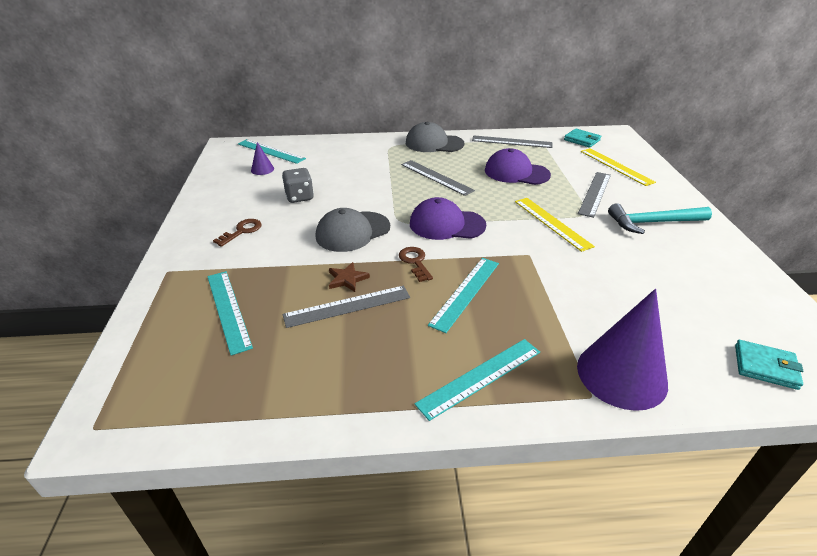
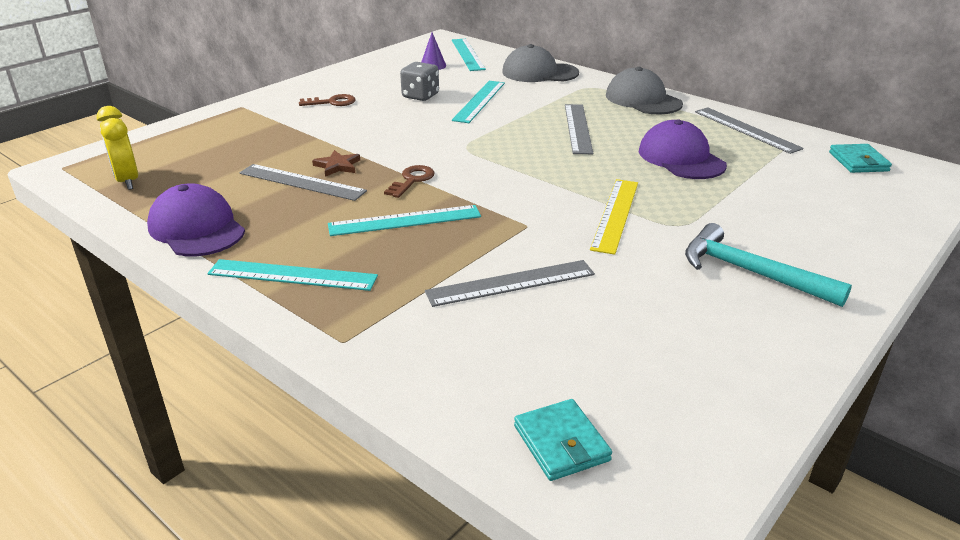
camera: 45 degrees right, 5 degrees down
(196, 395) = (127, 181): none -> yellow clock
(228, 310) = (229, 145): turquoise ruler -> turquoise ruler (479, 101)
(352, 231) = (409, 137): grey cap -> grey cap (539, 72)
(446, 224) = (501, 167): purple cap -> purple cap (197, 228)
(595, 193) = (738, 215): grey ruler -> grey ruler (511, 283)
(616, 166) = (842, 204): yellow ruler -> none
(621, 374) = (401, 347): purple cone -> none

